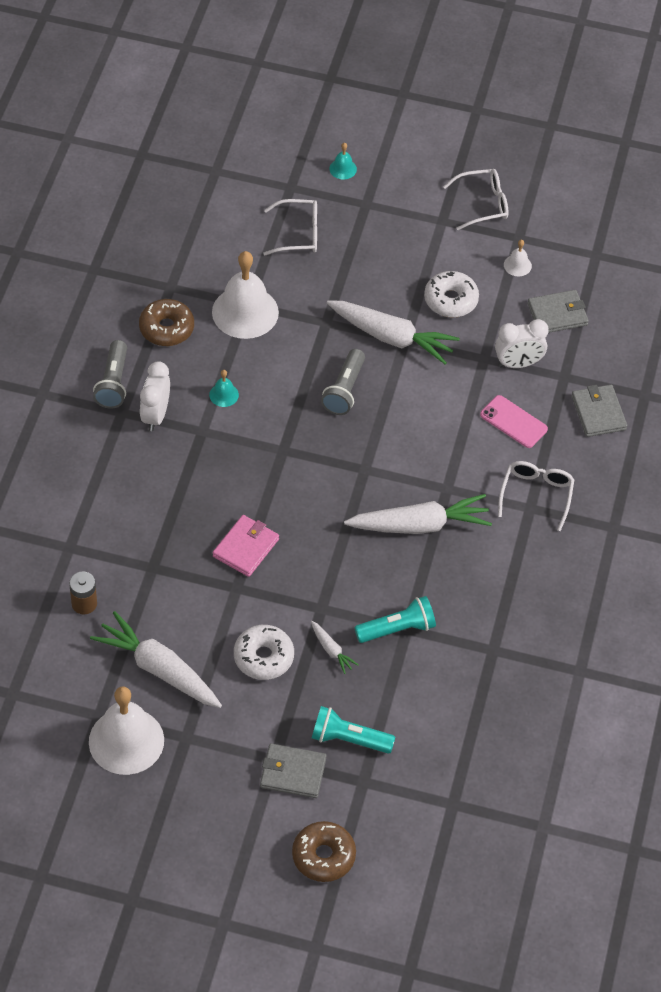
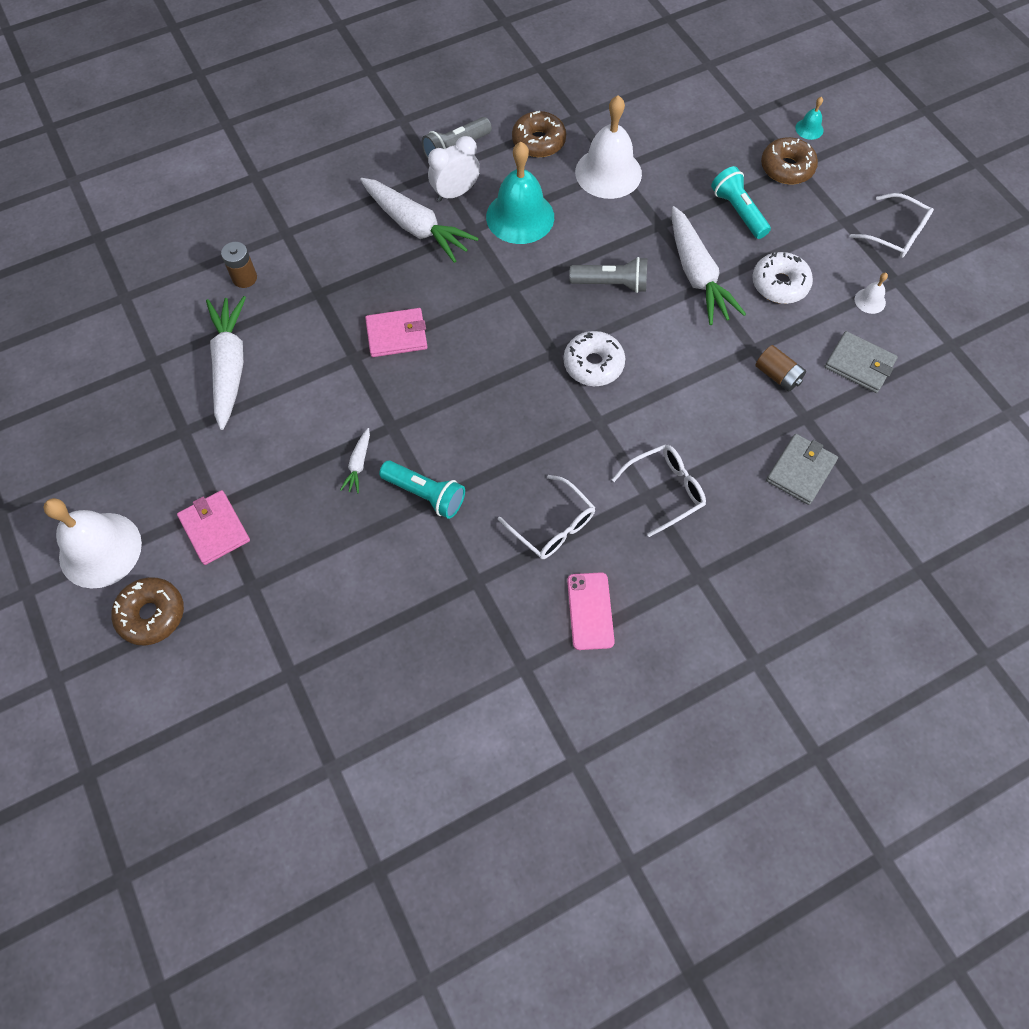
camera: 50 degrees right, 10 degrees up
(126, 741) = (145, 396): white bell -> white bell (100, 550)
(224, 395) = (520, 216): turquoise bell -> turquoise bell, size x2.32
(263, 657) = (306, 424): white donut -> white donut (593, 364)
(293, 773) = (214, 529): grey wallet -> pink wallet
(299, 234) = (717, 149): white glasses -> white glasses (553, 526)
(344, 390) = (611, 284): grey flashlight -> grey flashlight turned 150 degrees counterclockwise
(348, 739) = (284, 543): turquoise flashlight -> turquoise flashlight (738, 211)
(361, 211) = (786, 168): none -> brown donut
(419, 525) = (542, 431): white carrot -> white carrot (416, 226)
(513, 422) = (717, 417): pink phone -> pink phone (590, 611)
(518, 363) = (777, 375): white clock -> brown battery

